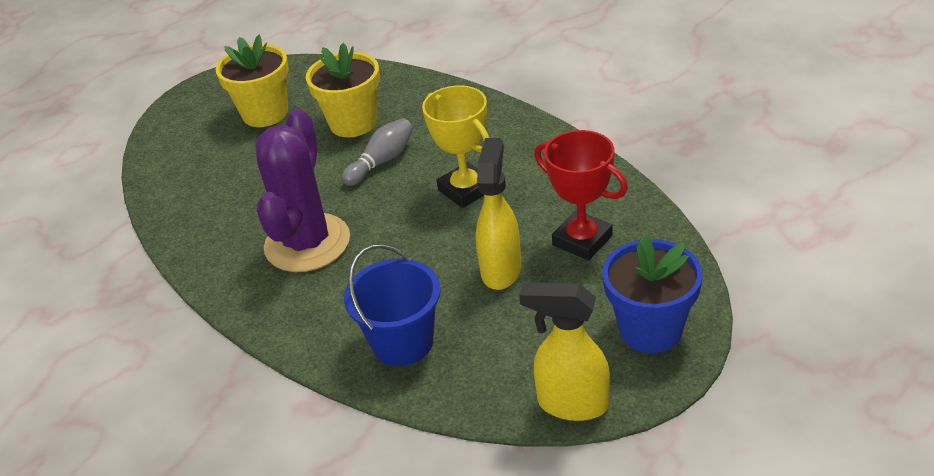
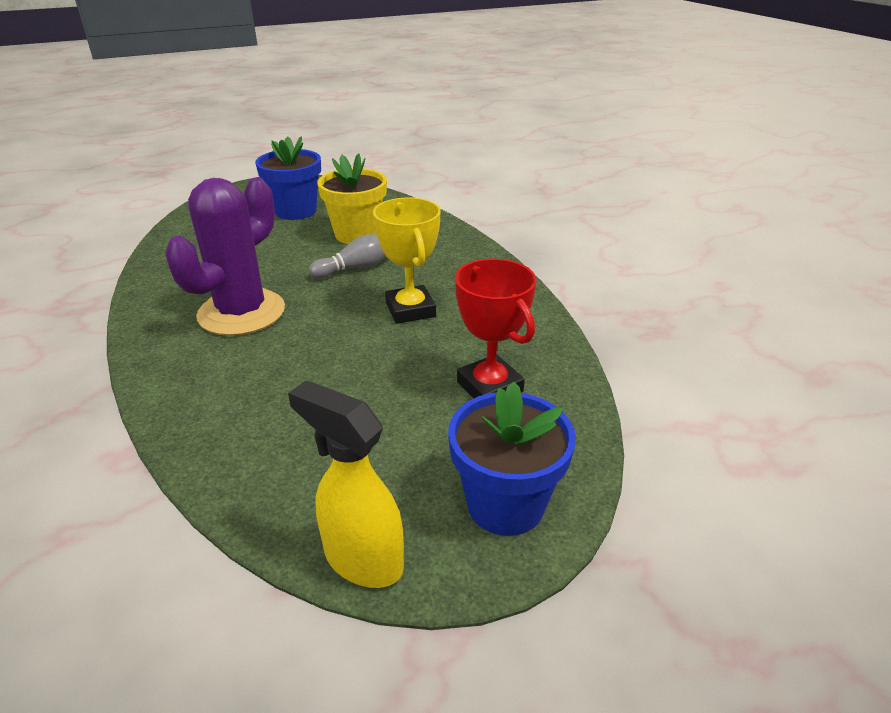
camera: 15 degrees right, 5 degrees down
(265, 113) = (295, 211): yellow flower pot -> blue flower pot
(402, 342) = (246, 426): blue bucket -> none
(501, 269) = (391, 389): yellow spray bottle -> none

